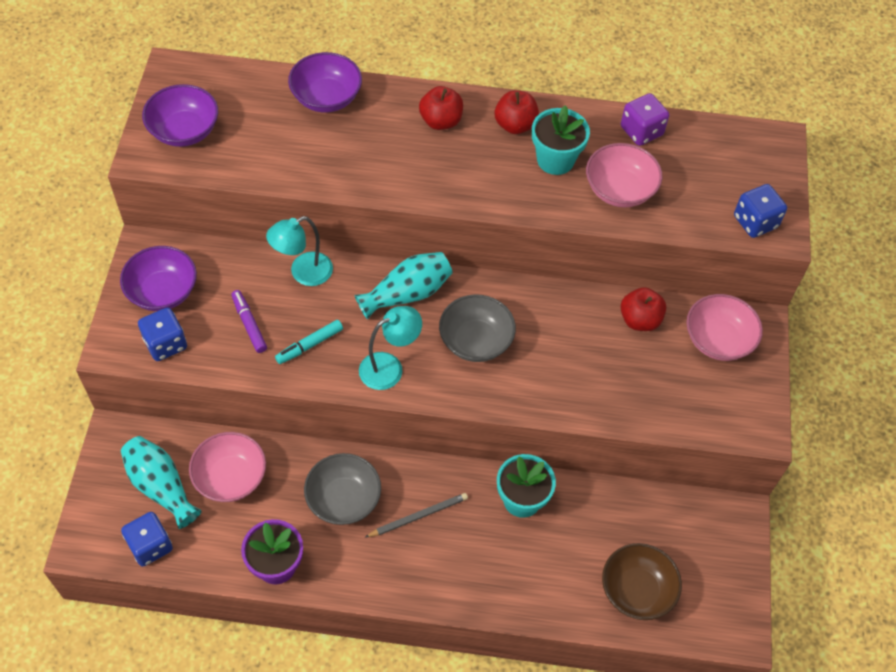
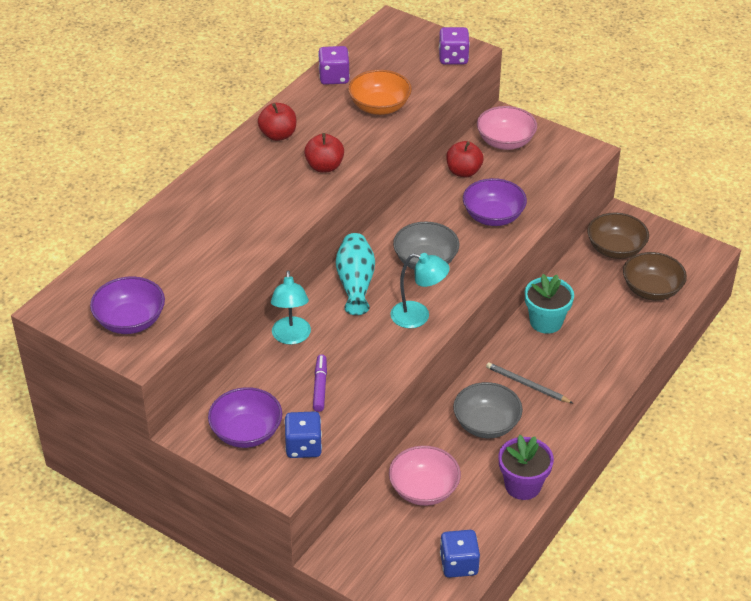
camera: 60 degrees left, 15 degrees down
(161, 486) = (405, 540): turquoise vase -> none
(249, 324) = (320, 386): purple marker -> purple marker turned 90 degrees clockwise
(309, 345) = (366, 356): turquoise marker -> none
(326, 98) = (165, 225): purple bowl -> purple bowl (493, 216)
(389, 367) = (418, 316): turquoise lamp -> turquoise lamp turned 105 degrees clockwise
(418, 516) = (527, 385): grey pencil -> grey pencil turned 60 degrees counterclockwise
(441, 121) = (242, 171): red apple -> red apple (324, 167)
(555, 160) = (328, 127): turquoise flower pot -> none
(619, 190) = (379, 107): pink bowl -> orange bowl
(681, 528) = (615, 249): none -> brown bowl
(755, 222) = (453, 58): blue dice -> purple dice

